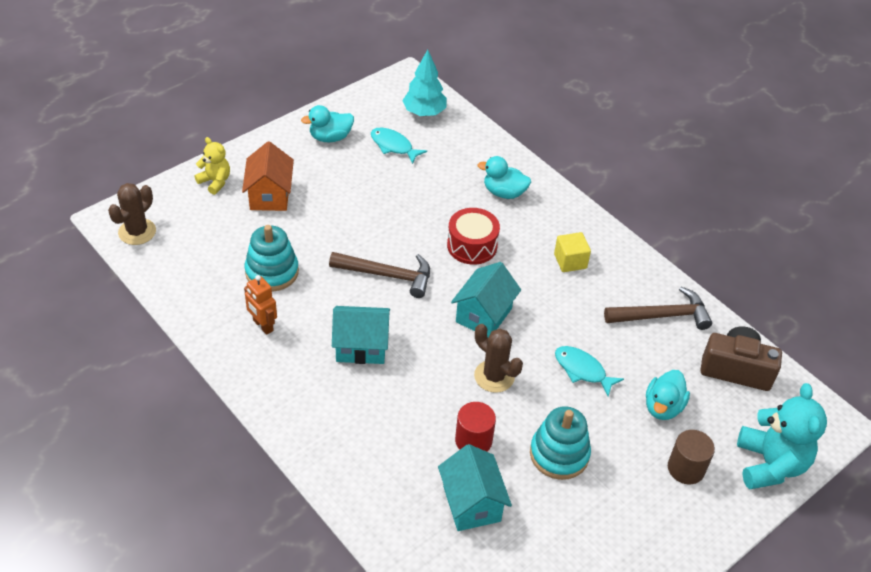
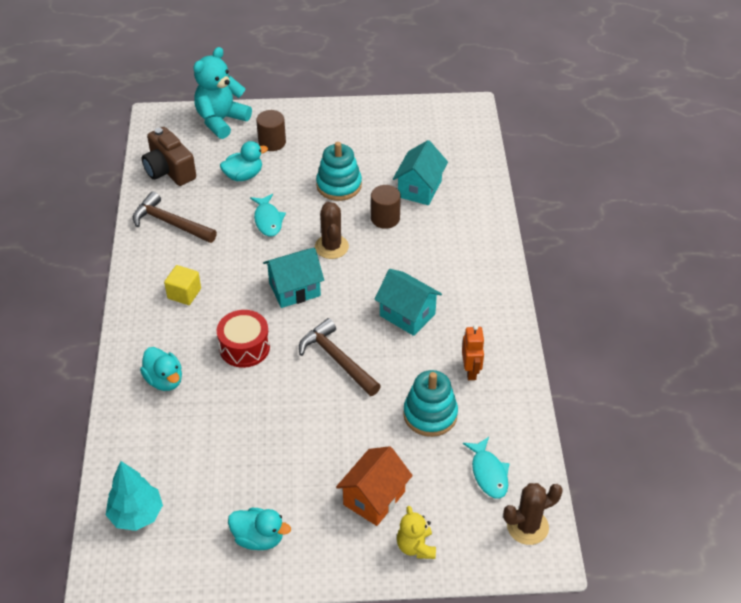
camera: 140 degrees left, 0 degrees up
(393, 146) = (208, 489): turquoise fish -> turquoise fish (488, 473)
(473, 441) = (385, 218): red cylinder -> brown cylinder

